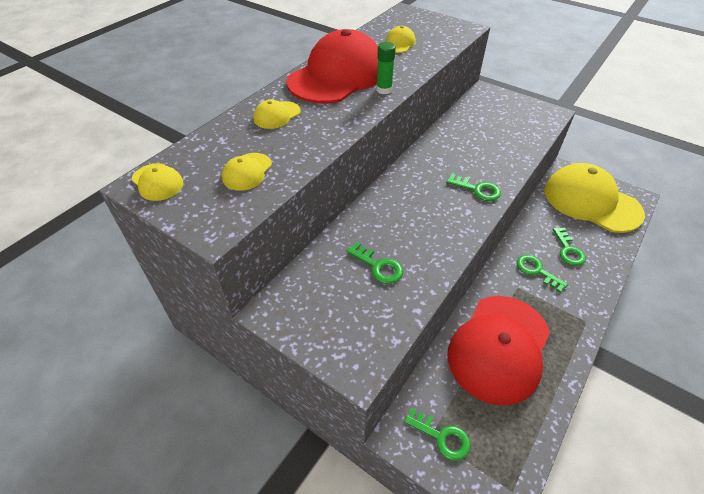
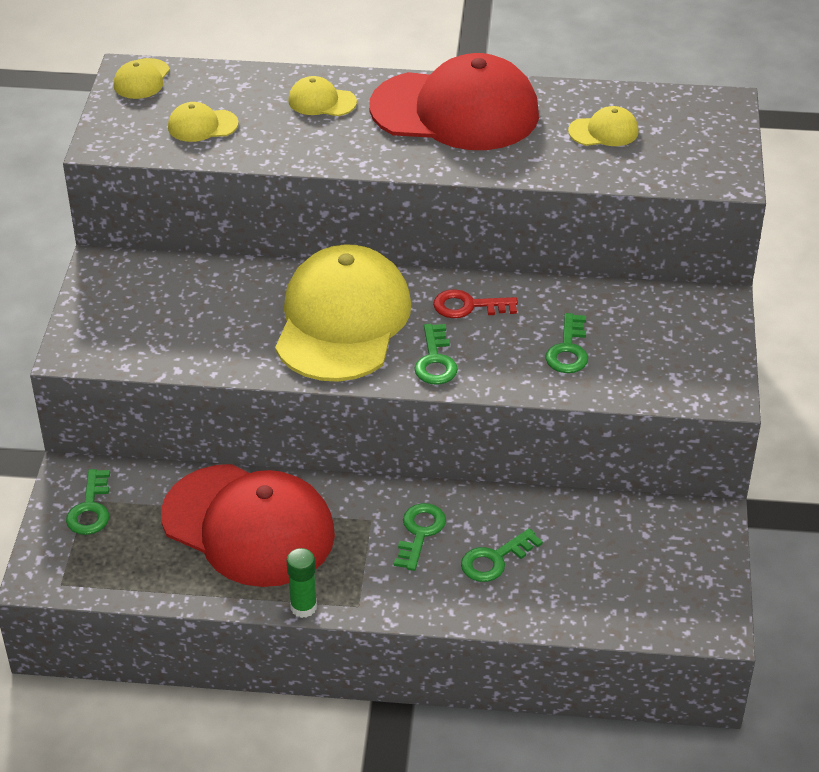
camera: 60 degrees right, 5 degrees down
(378, 266) = (221, 318): green key -> green key (568, 350)
(384, 90) = (457, 160): green glue stick -> green glue stick (303, 607)
(438, 161) = (468, 306): none -> red key
(499, 348) = (248, 526): red cap -> red cap turned 150 degrees counterclockwise
(591, 201) = (646, 567): yellow cap -> yellow cap (342, 321)

